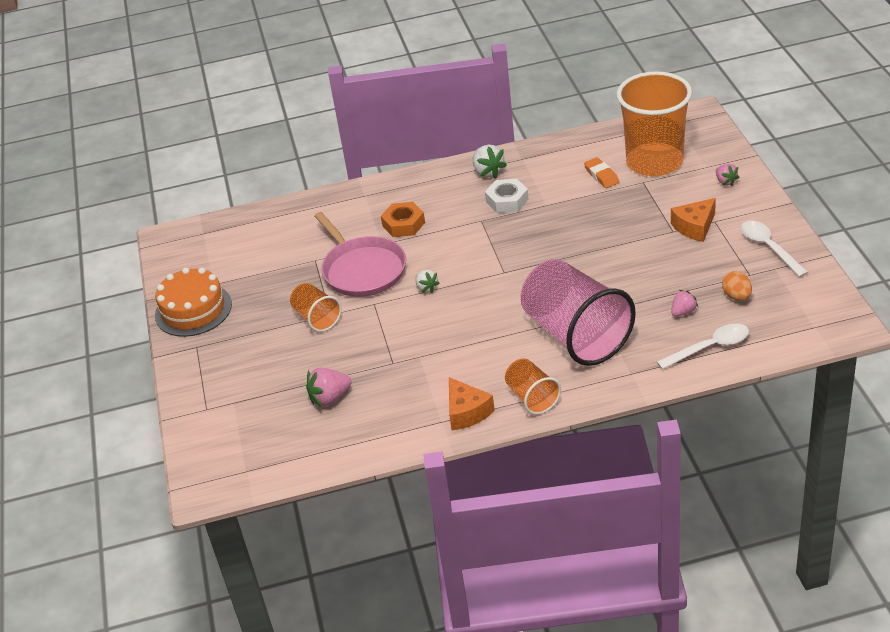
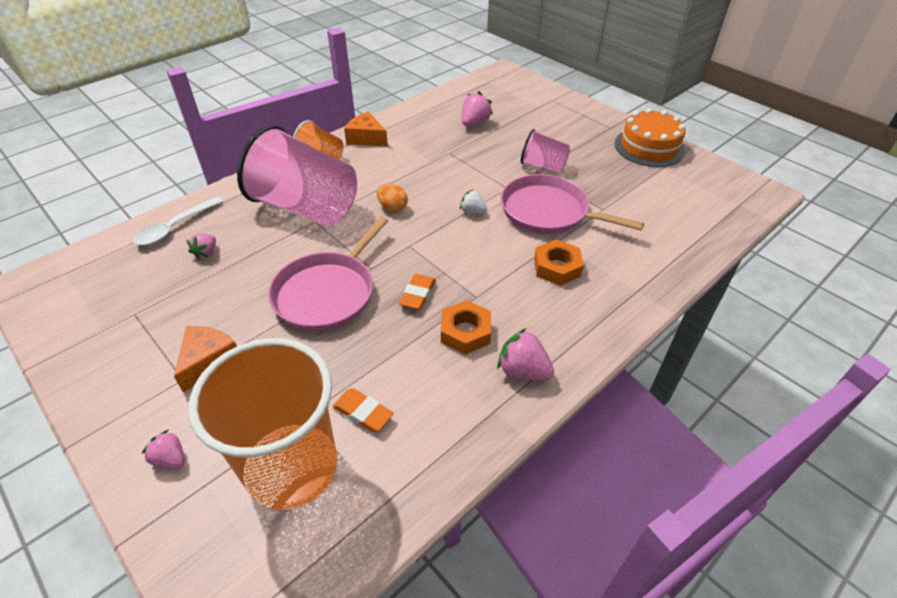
camera: 145 degrees right, 5 degrees up
(317, 318) = (543, 166): orange cup -> pink cup
(488, 172) = (523, 371): white strawberry -> pink strawberry
(507, 200) = (465, 332): white nut -> orange nut
(523, 232) = (418, 294): none -> orange eraser
(591, 251) = (327, 292): none -> pink pan
(736, 296) = (149, 283): orange egg -> orange egg (392, 207)
(769, 247) = (107, 356): white spoon -> none

